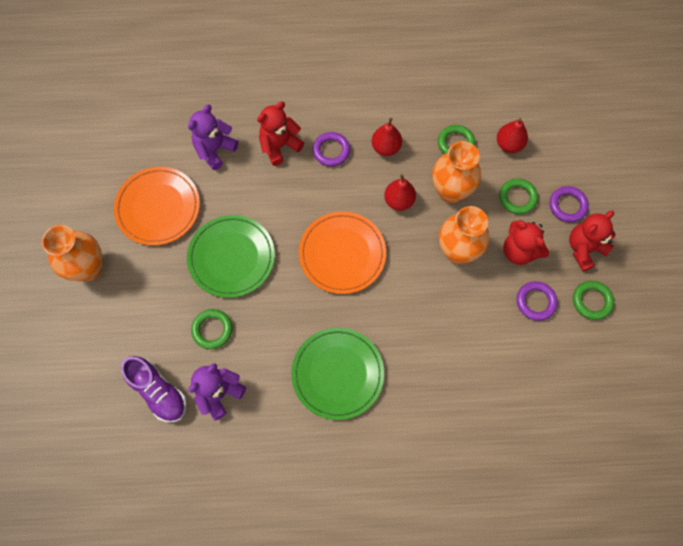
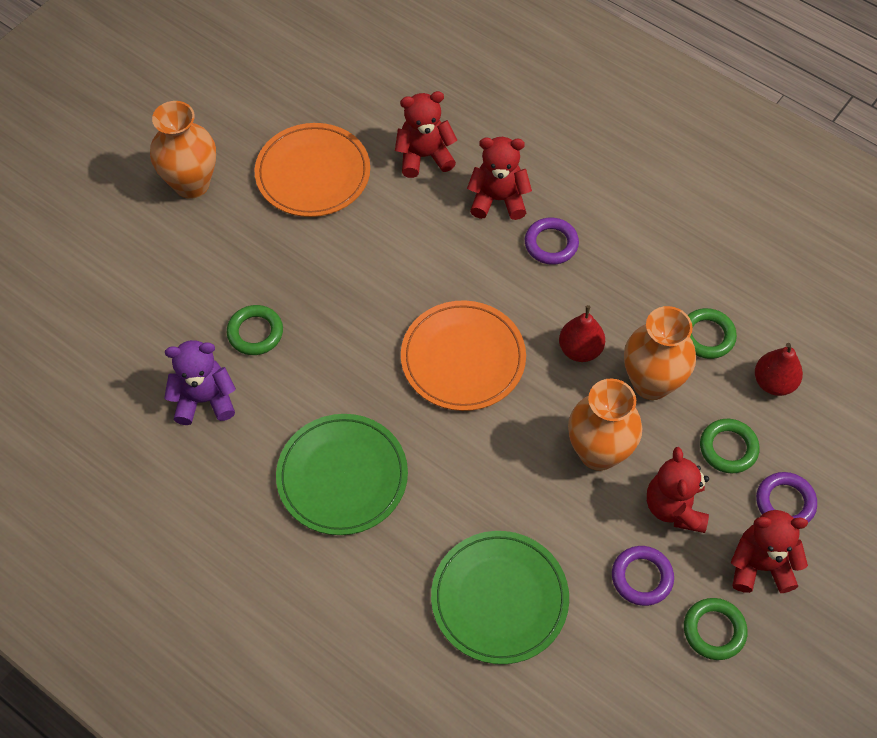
camera: 40 degrees right, 10 degrees down
(158, 392) = (147, 352): purple shoe -> none
(215, 149) = (424, 156): purple teddy bear -> red teddy bear
(231, 257) = (341, 276): green plate -> green plate (499, 598)
(386, 147) = (618, 283): red pear -> none

